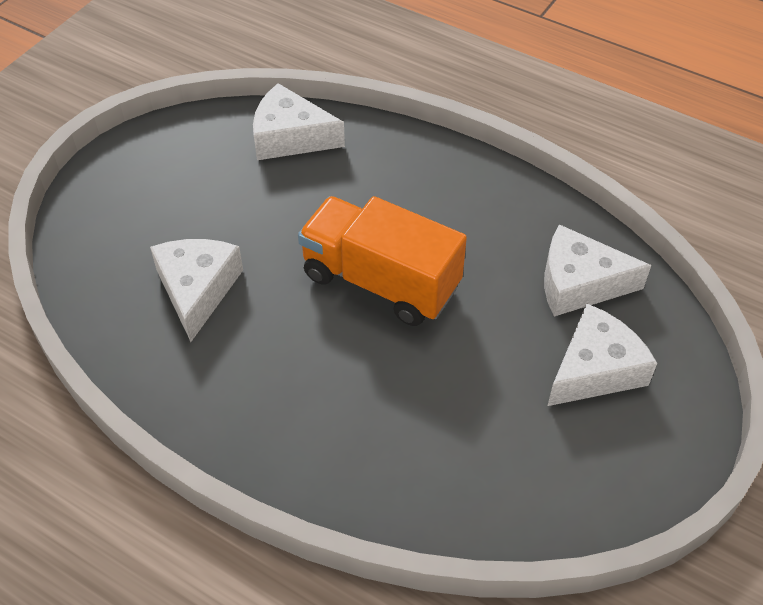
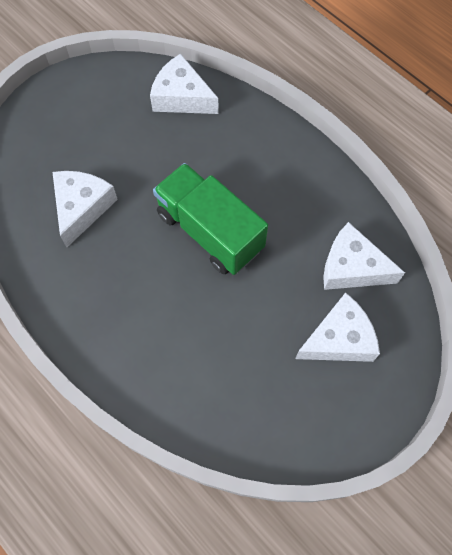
camera: 15 degrees right, 15 degrees up
(380, 281) = (210, 231): orange truck -> green truck

